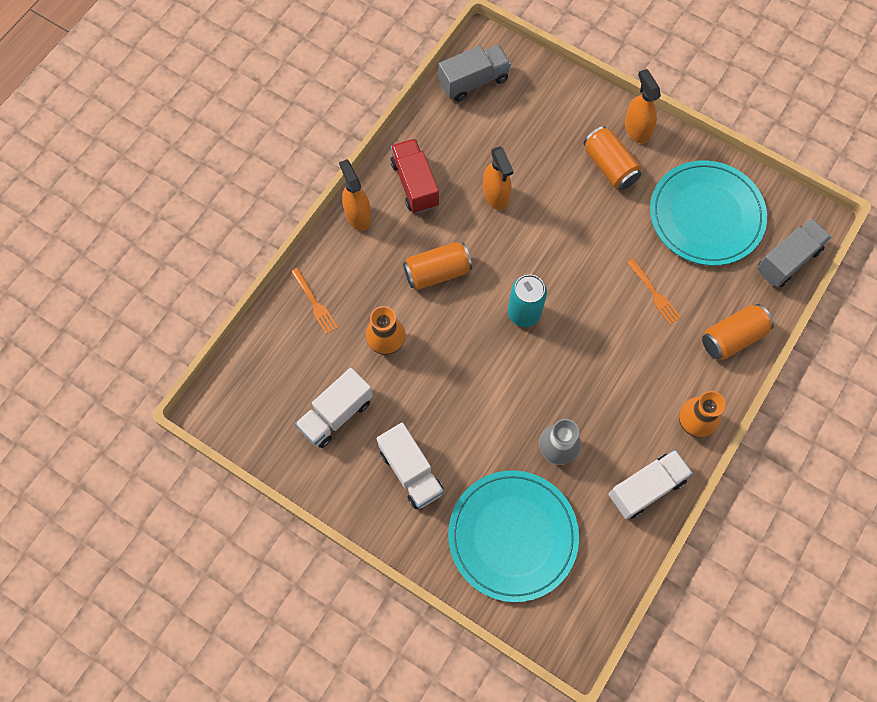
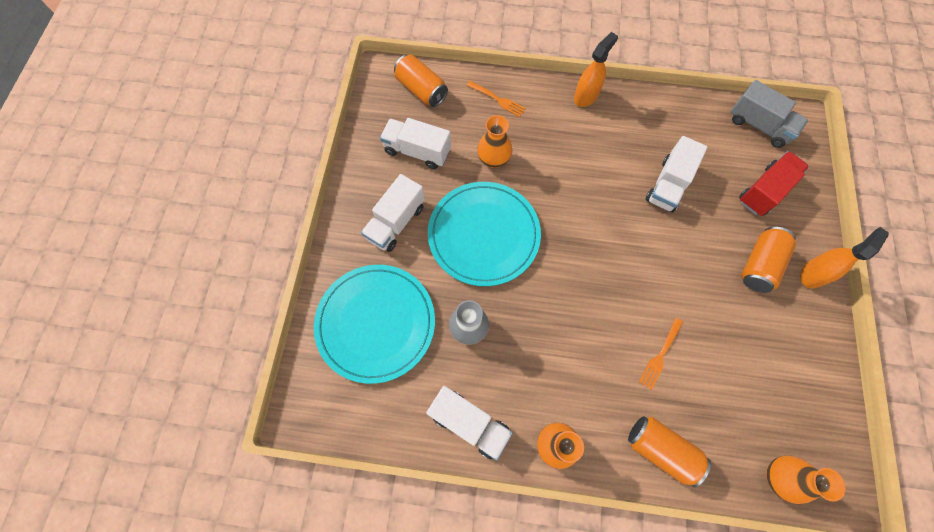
camera: 65 degrees right, 0 degrees up
(315, 303) = (498, 99): orange fork -> orange fork turned 90 degrees counterclockwise
(415, 184) = (638, 123): red truck -> red truck (764, 191)
(437, 272) = (573, 170): orange can -> orange can (421, 90)
(496, 195) = (668, 185): orange spray bottle -> white truck
(524, 313) = (576, 251): turquoise can -> none
(706, 215) = (770, 373): turquoise plate -> turquoise plate (483, 235)
(788, 260) = (778, 477): grey truck -> orange vase

